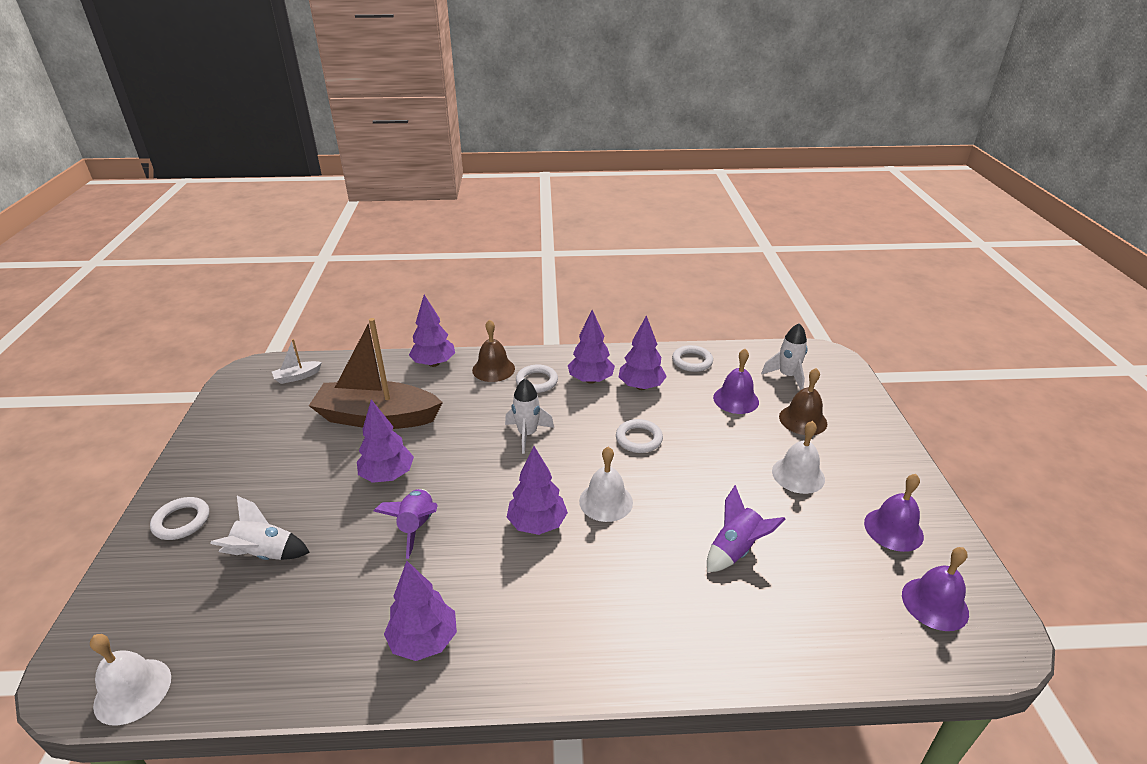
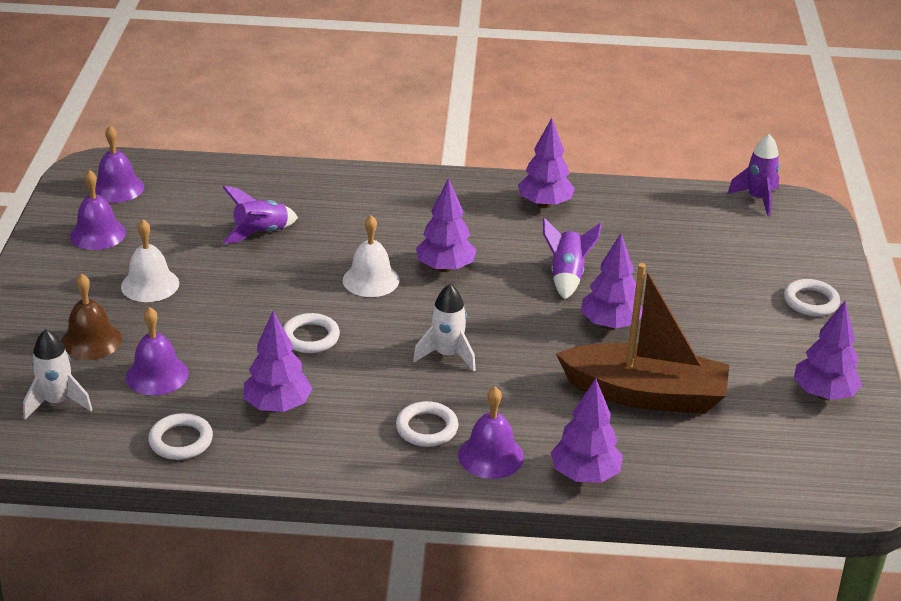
camera: 175 degrees left, 0 degrees up
(133, 691) = (757, 199): white bell -> purple rocket
(265, 554) = (707, 268): white rocket -> none
(297, 377) = (789, 470): white boat -> none
(493, 369) = (491, 456): brown bell -> purple bell
(590, 380) = (347, 423): purple tree -> purple tree (823, 394)

